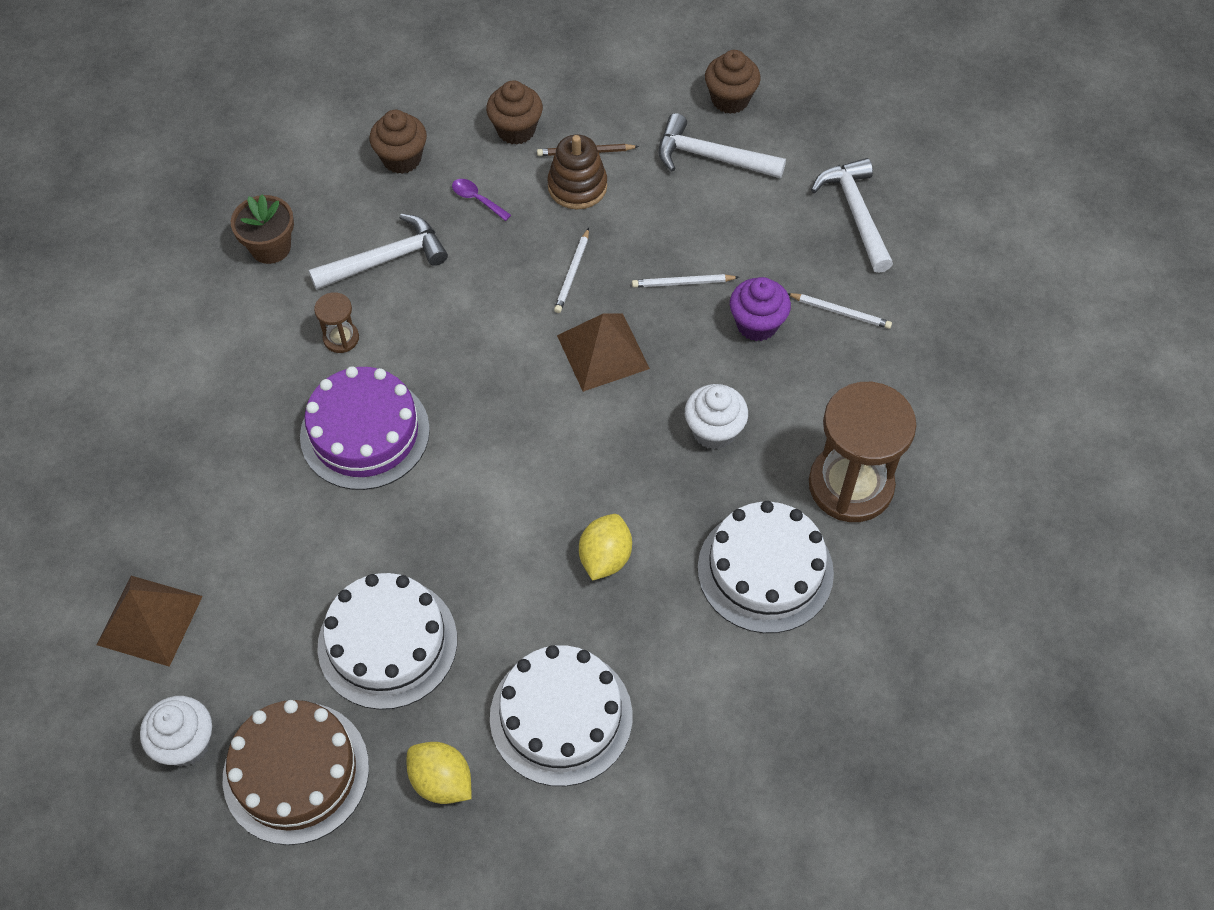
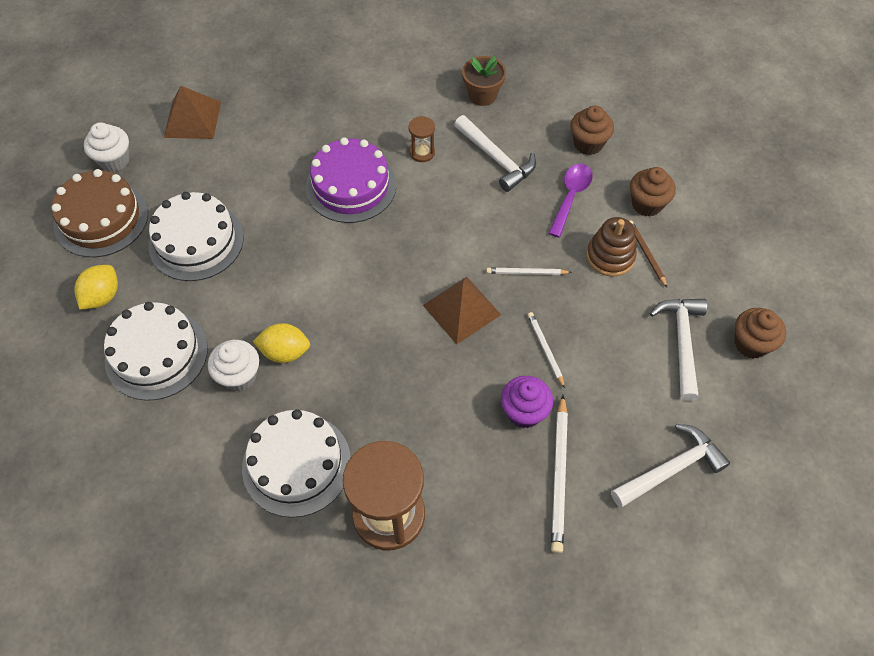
camera: 75 degrees right, 0 degrees up
(477, 199) = (570, 197): purple spoon -> purple spoon, size x1.67
(714, 431) = (412, 401): white cupcake -> white cupcake (239, 376)
(840, 312) = (559, 475): white pencil -> white pencil, size x1.72

